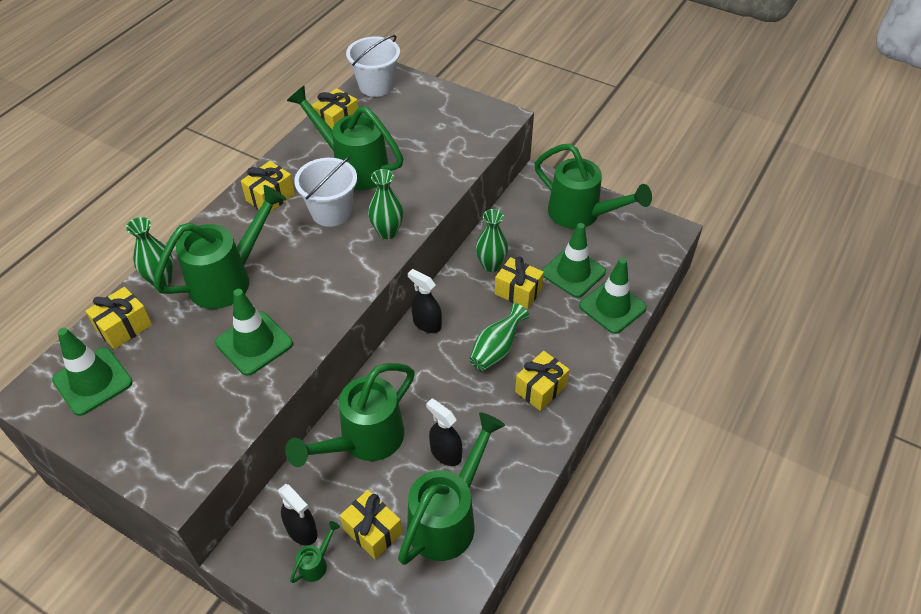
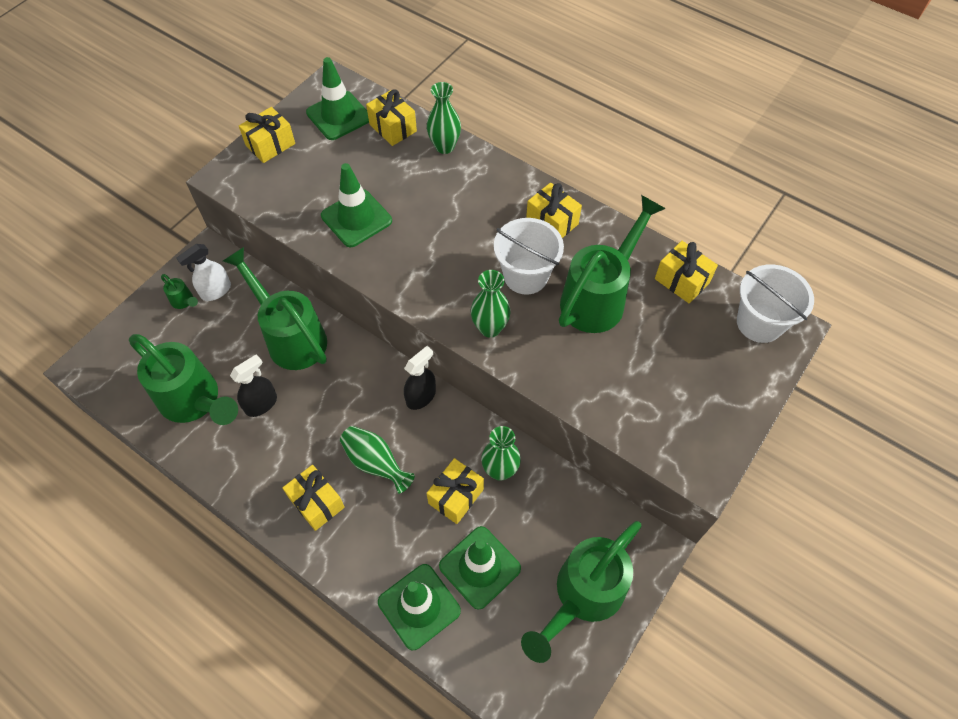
camera: 95 degrees right, 10 degrees up
(229, 278) = (439, 195): green watering can -> none
(302, 531) = (216, 291): black spray bottle -> white spray bottle
(372, 531) = (200, 342): yellow gift -> yellow gift (270, 145)

